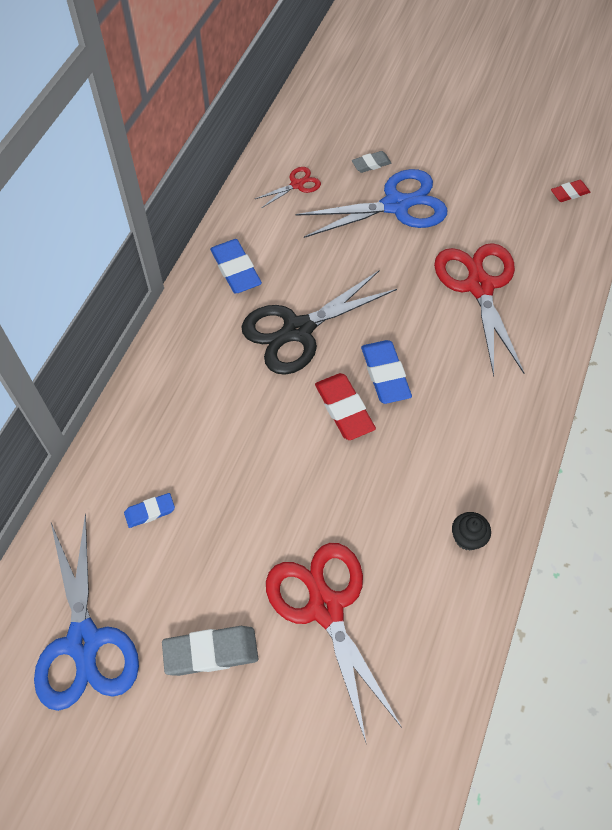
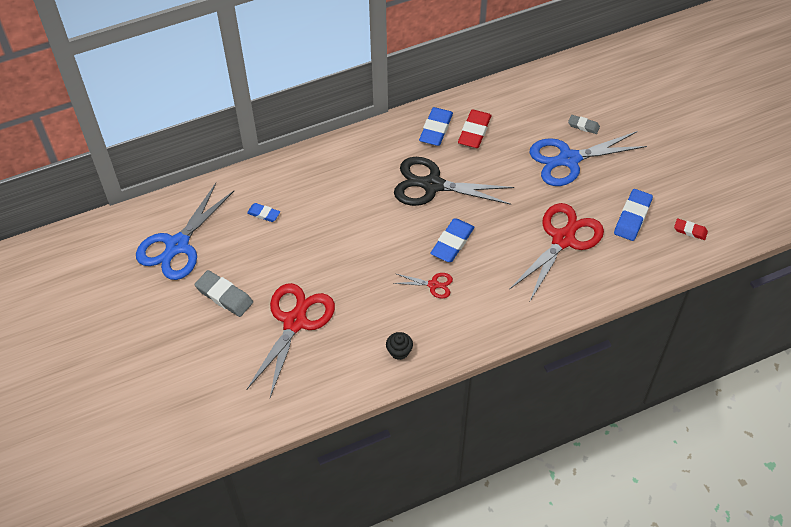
camera: 45 degrees right, 5 degrees down
(297, 185) = (524, 107): red scissors -> red scissors (433, 285)
(344, 409) = (410, 242): red eraser -> red eraser (474, 131)
(395, 205) = (569, 159): blue scissors -> blue scissors turned 135 degrees clockwise
(511, 218) = (632, 217): none -> blue eraser

